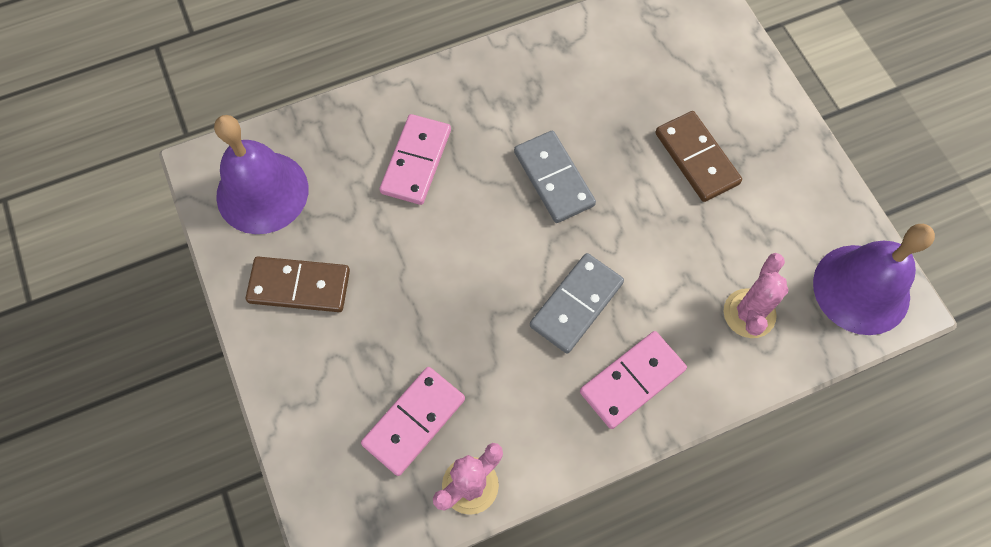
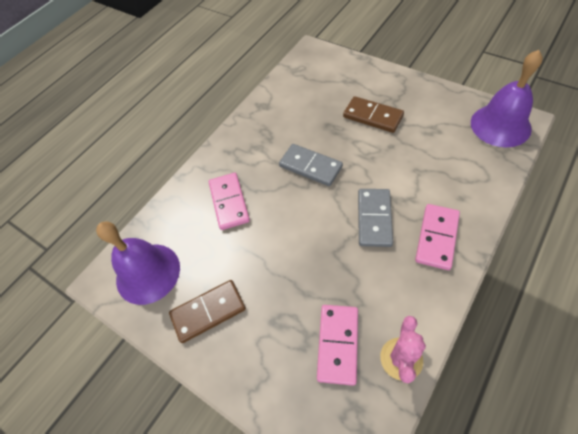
camera: 25 degrees left, 10 degrees down
(749, 313) = (462, 168): pink cactus -> none

